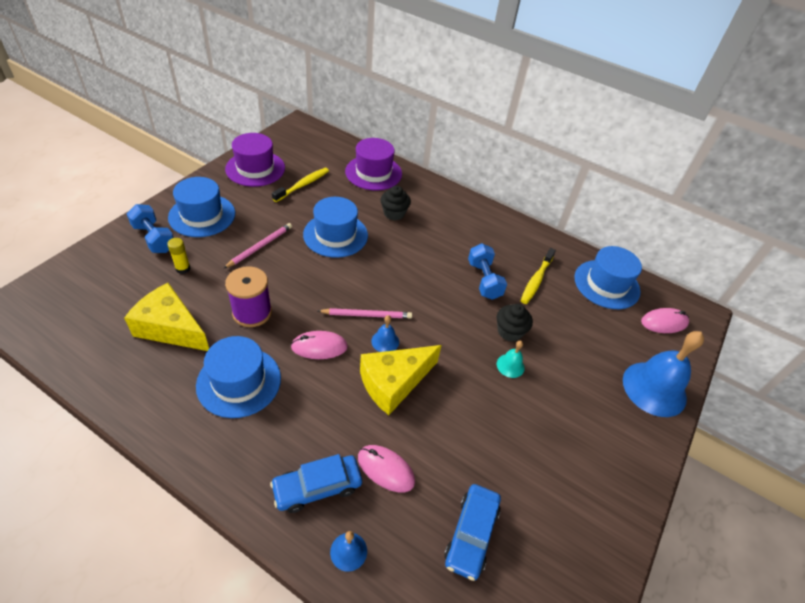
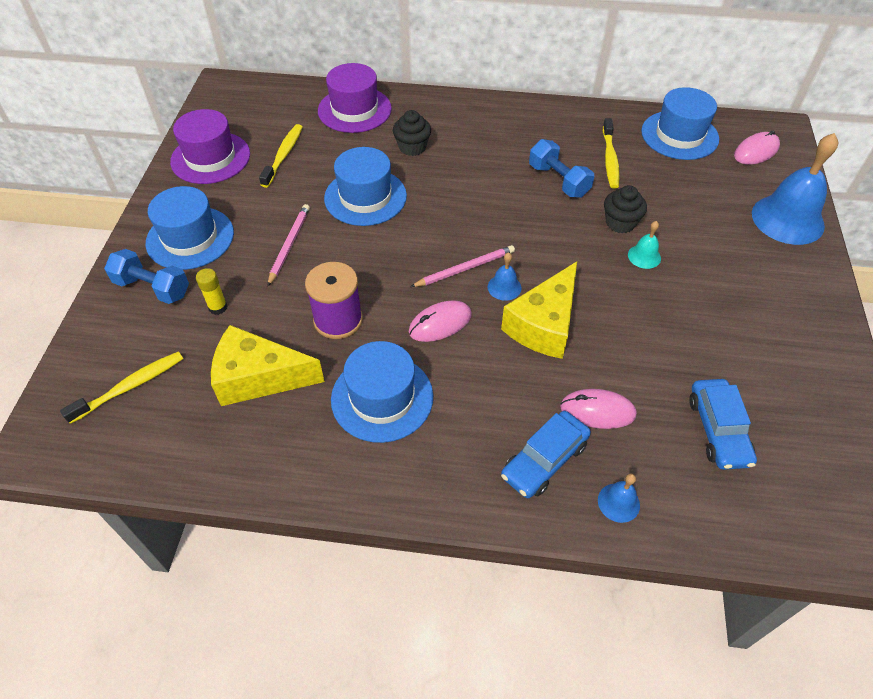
camera: 20 degrees left, 5 degrees up
(90, 297) = (130, 387): none -> yellow toothbrush

